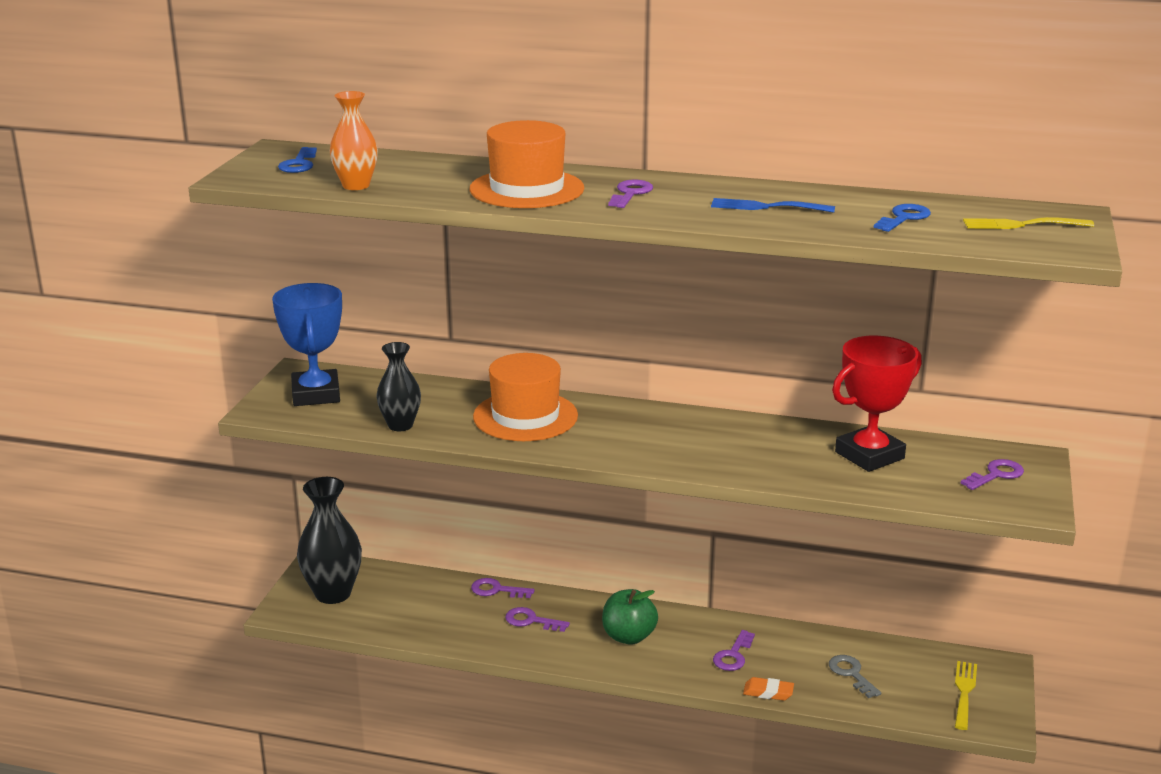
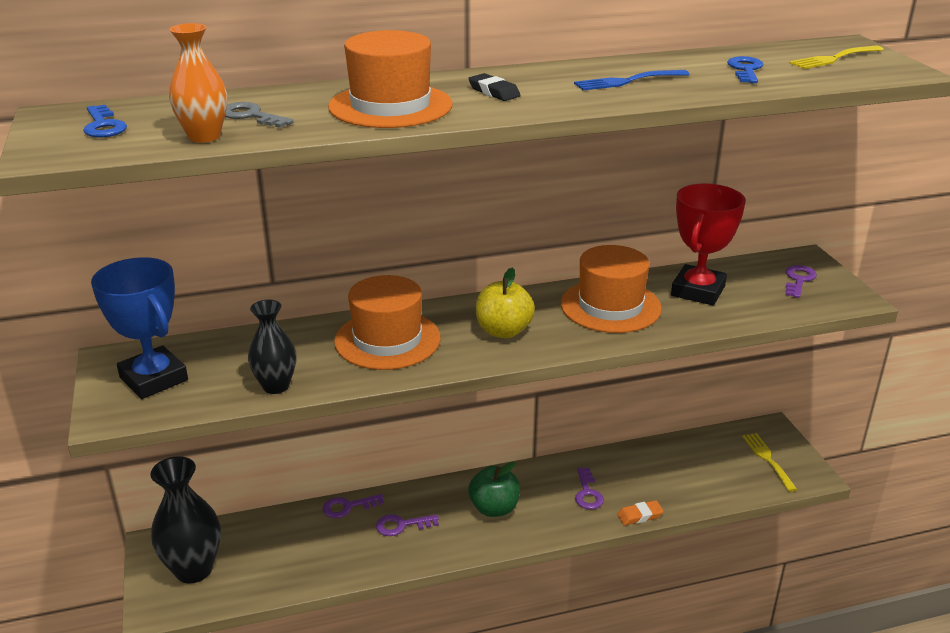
camera: 30 degrees left, 5 degrees up
(630, 194) = (494, 92): purple key -> black eraser
(634, 437) = (503, 331): none -> yellow apple
(761, 444) = (610, 306): none -> orange hat
(851, 674) = (683, 475): grey key -> grey key (251, 116)

